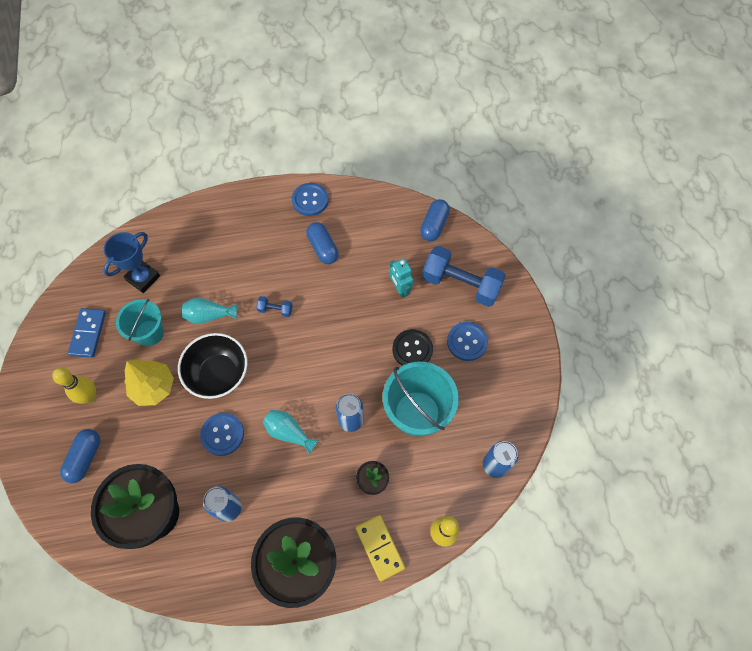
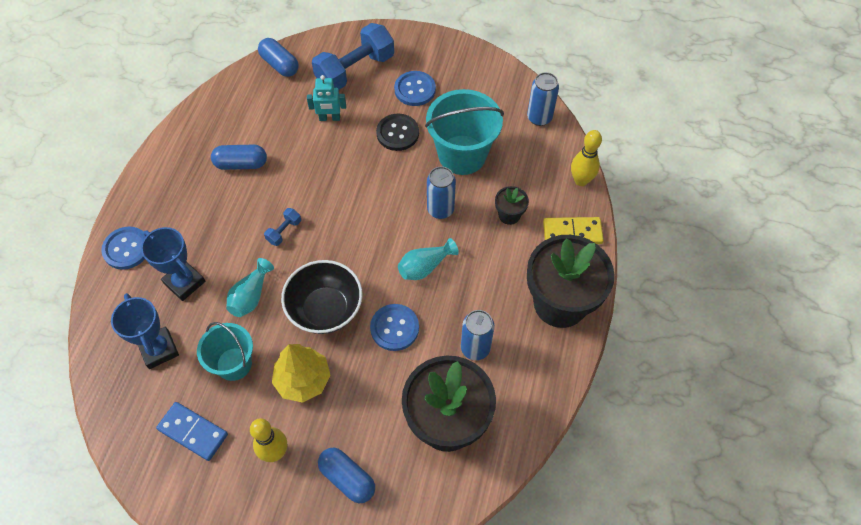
camera: 65 degrees left, 5 degrees down
(203, 265) = (184, 282): none -> blue trophy
(310, 200) = (176, 154): blue button -> blue button (126, 249)

